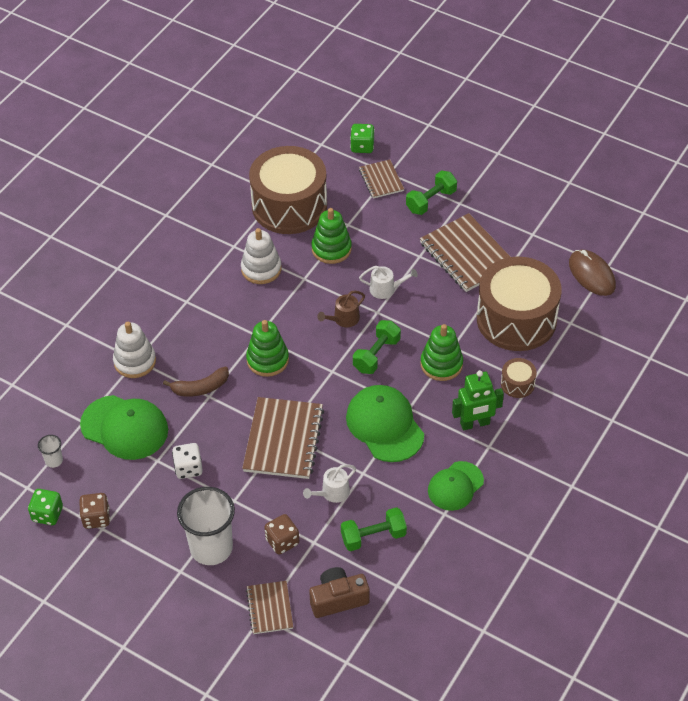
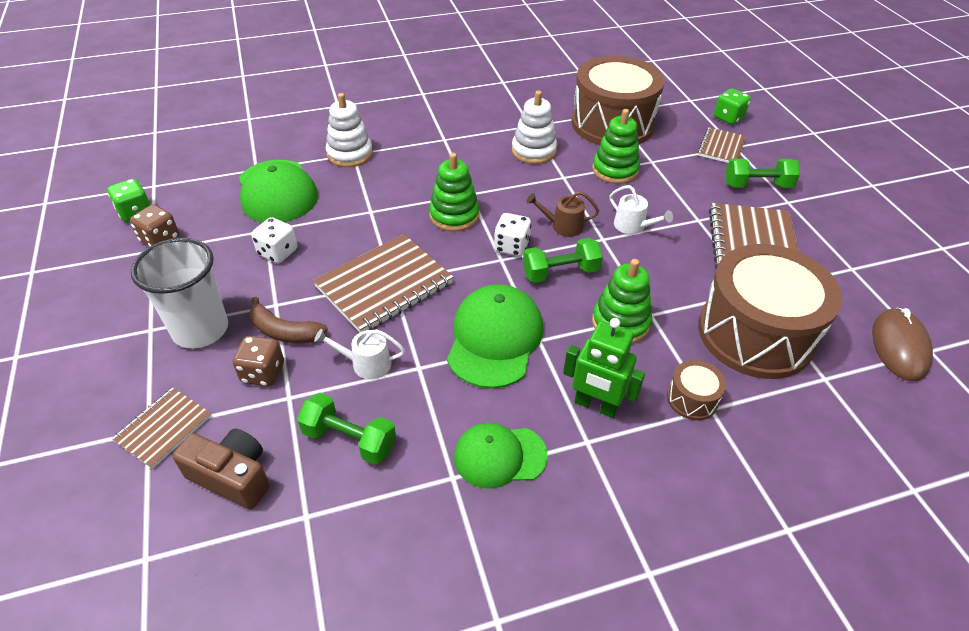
camera: 40 degrees right, 5 degrees down
(54, 460) = (197, 180): white cup -> none
(200, 388) = (372, 201): brown banana -> brown banana (285, 332)
(329, 357) = (511, 247): none -> white dice

